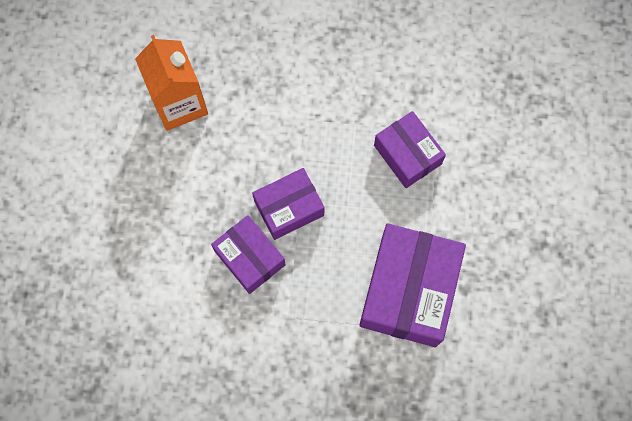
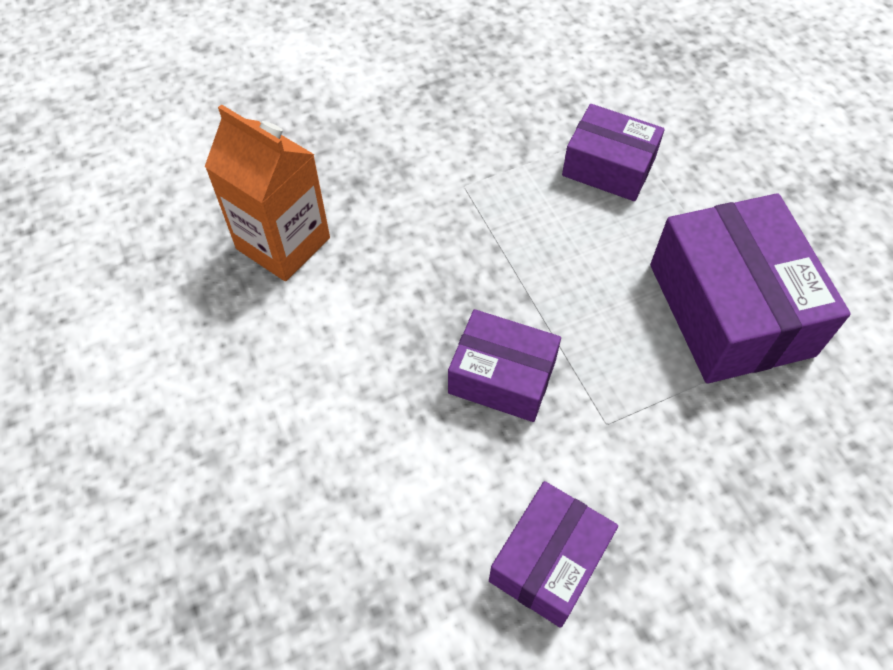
camera: 30 degrees left, 15 degrees down
(289, 208) = (510, 292): purple box -> purple box (549, 561)

